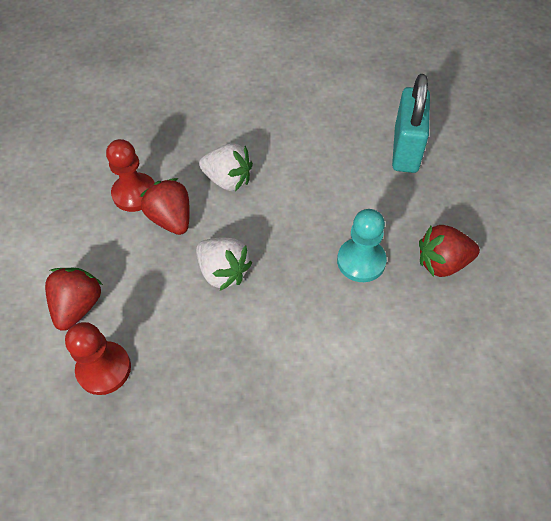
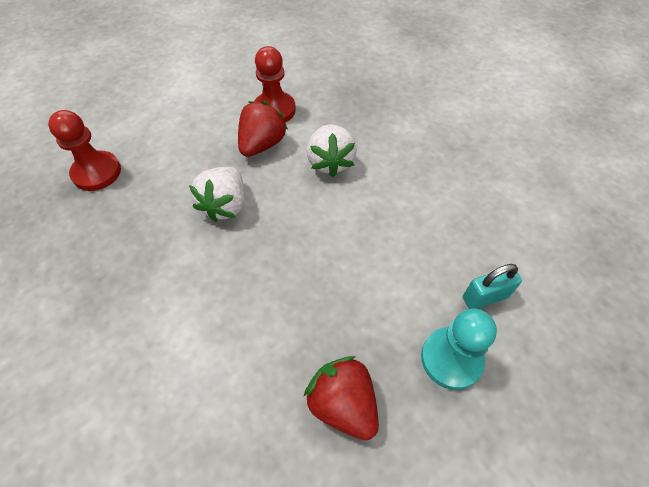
camera: 60 degrees right, 0 degrees up
(78, 306) = (147, 130): red strawberry -> none
(361, 261) = (298, 315): turquoise pawn -> turquoise pawn (451, 359)
(406, 150) = (485, 297): turquoise padlock -> turquoise padlock, size x0.54

